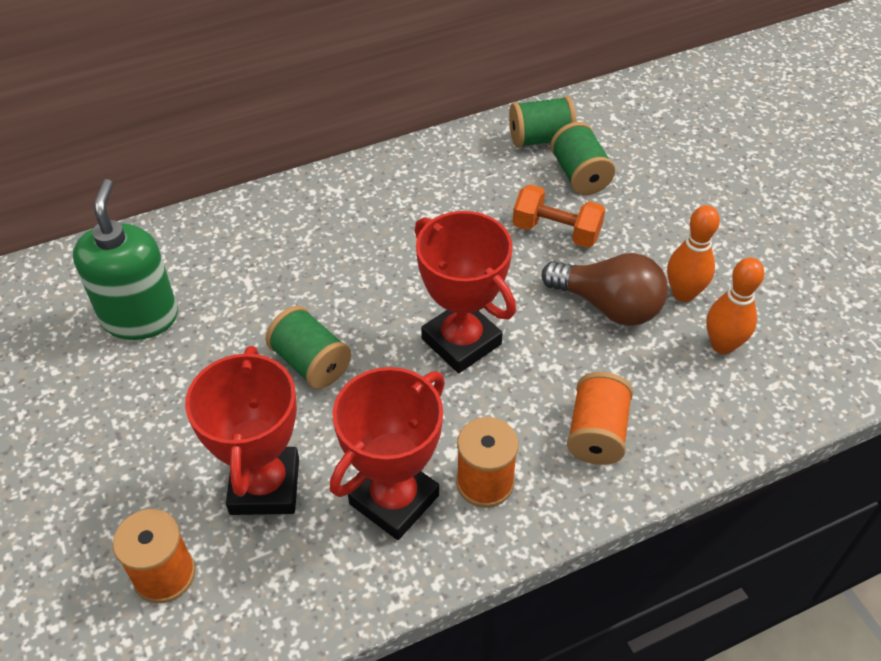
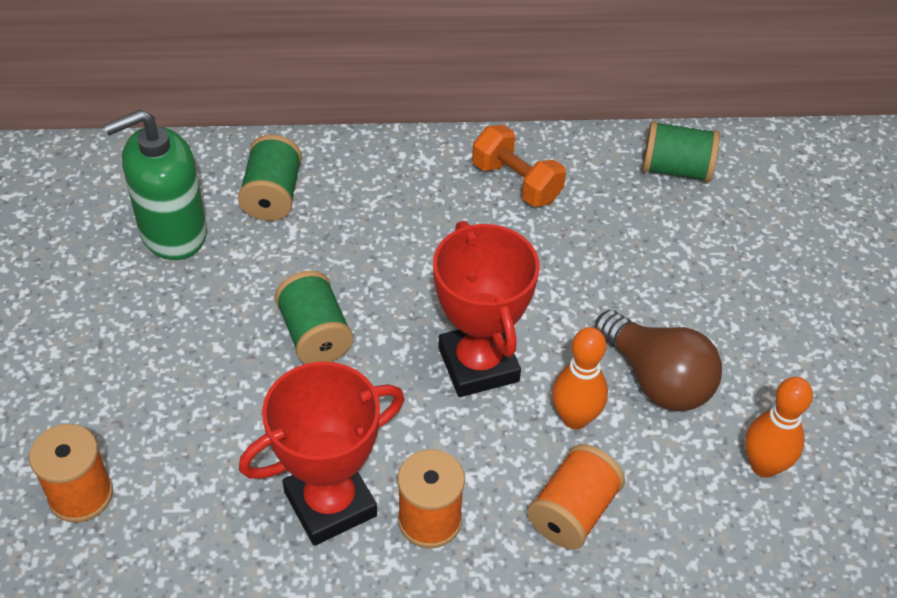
camera: 20 degrees right, 0 degrees up
(140, 317) = (173, 233): green soap dispenser -> green soap dispenser turned 135 degrees counterclockwise
(264, 486) = (212, 443): red trophy -> none
(556, 231) = (641, 279): orange dumbbell -> orange dumbbell (516, 182)
(579, 175) = (699, 224): green spool -> green spool (272, 195)
(683, 293) = (749, 393): orange bowling pin -> orange bowling pin (575, 418)

